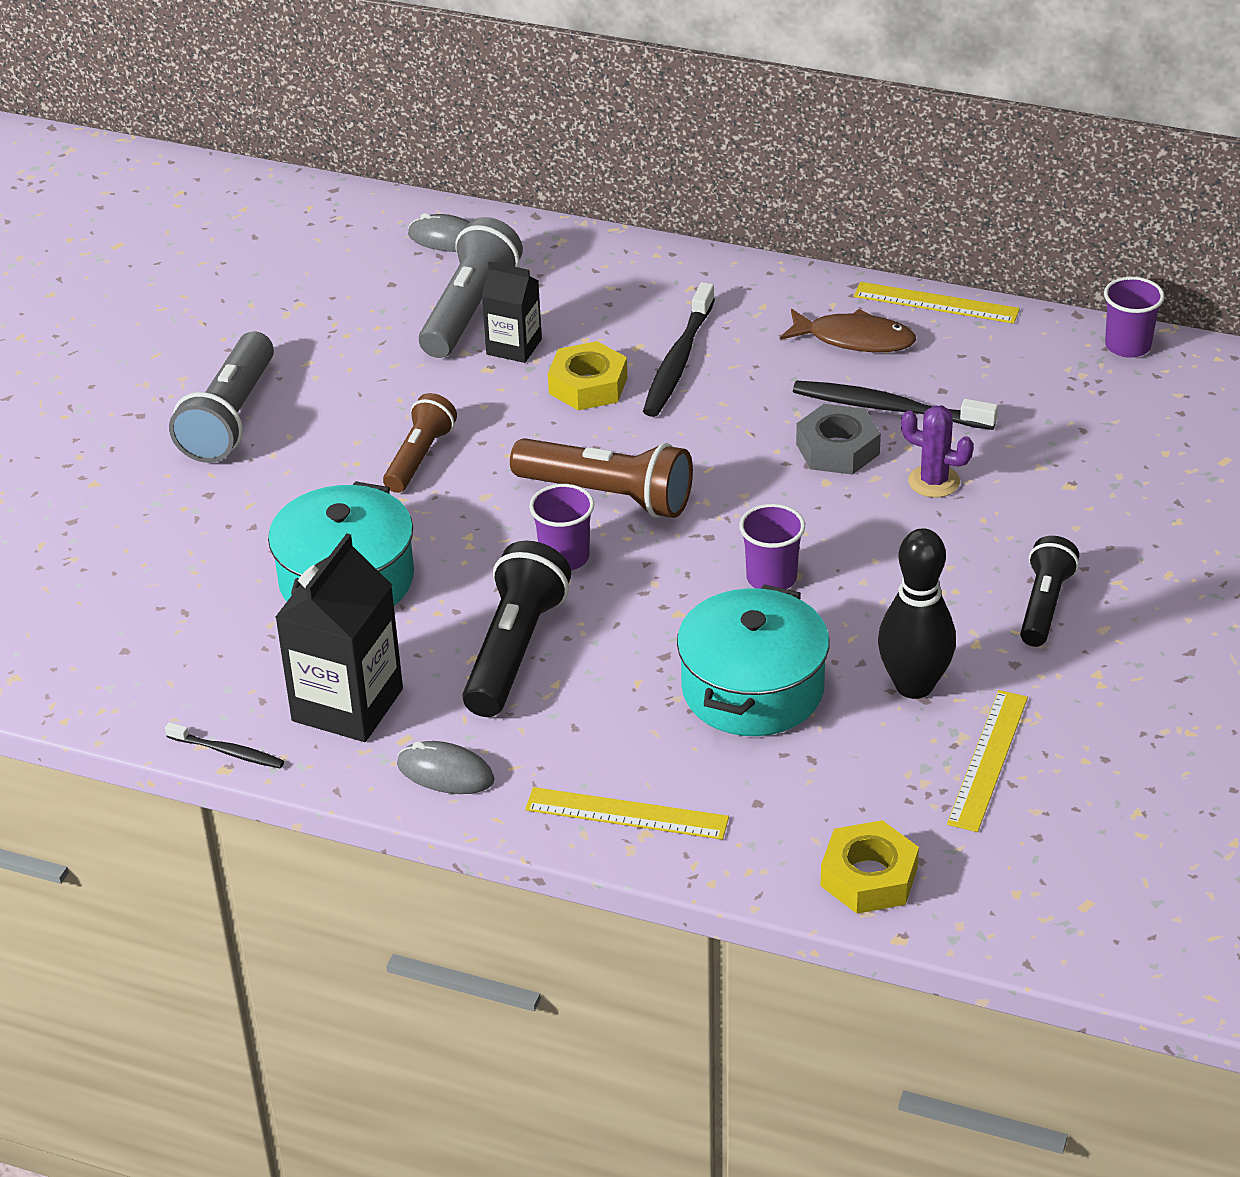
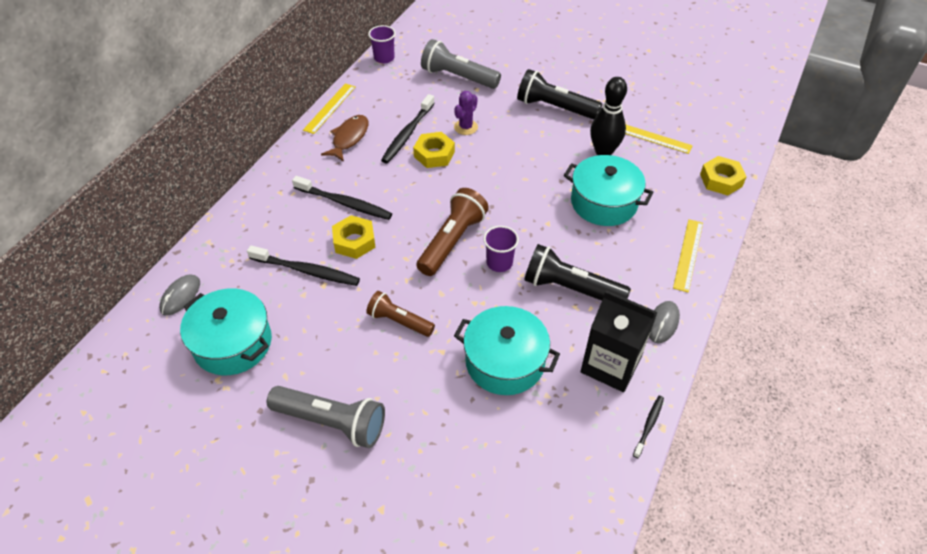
camera: 85 degrees left, 10 degrees up
(363, 304) = (233, 343): none -> turquoise pot
(469, 310) = (262, 289): grey flashlight -> grey flashlight (458, 77)
(514, 347) = (307, 271): black carton -> black toothbrush
(771, 578) = (526, 188): purple cup -> none
(837, 449) = (434, 154): grey nut -> yellow nut
(1044, 605) = (555, 107): black flashlight -> black flashlight, size x1.55

